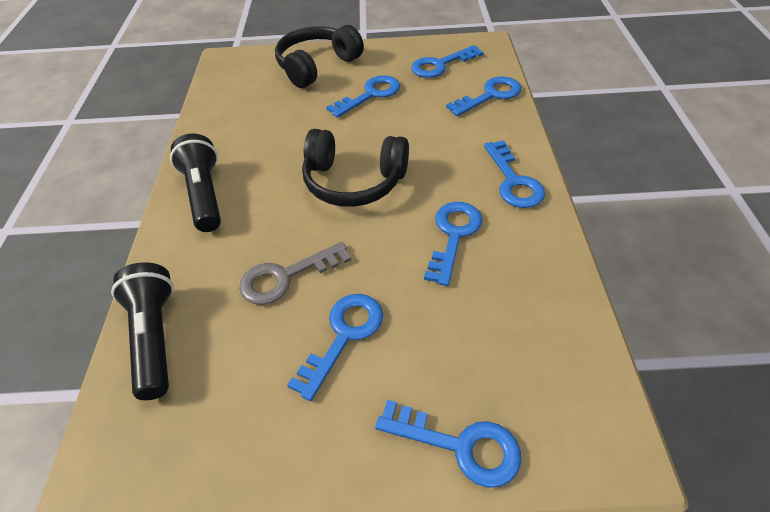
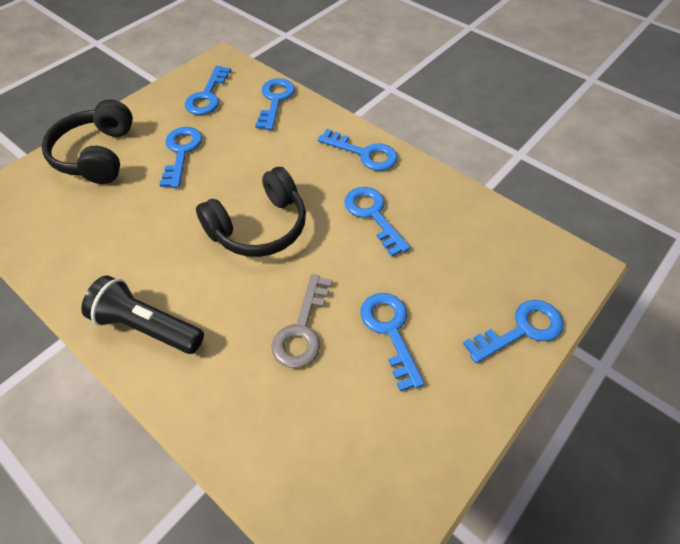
camera: 50 degrees left, 5 degrees up
(155, 337) = (265, 454): black flashlight -> none

